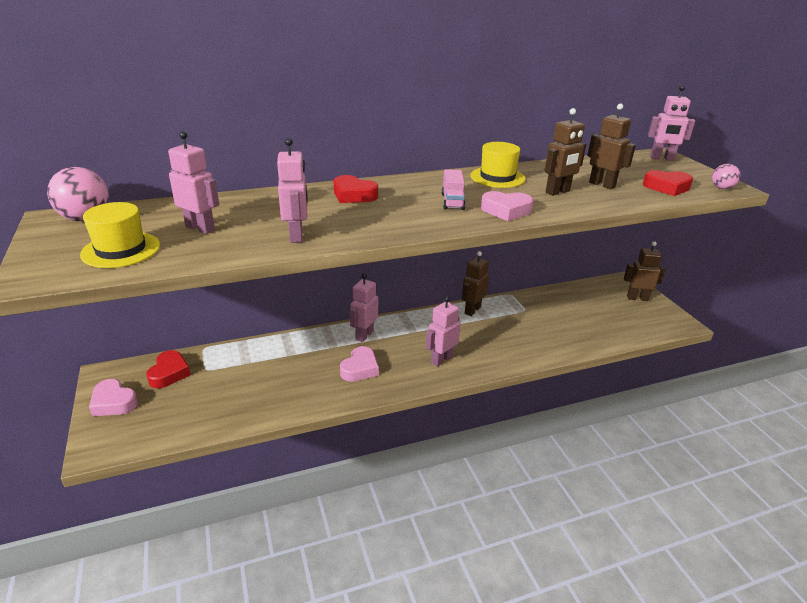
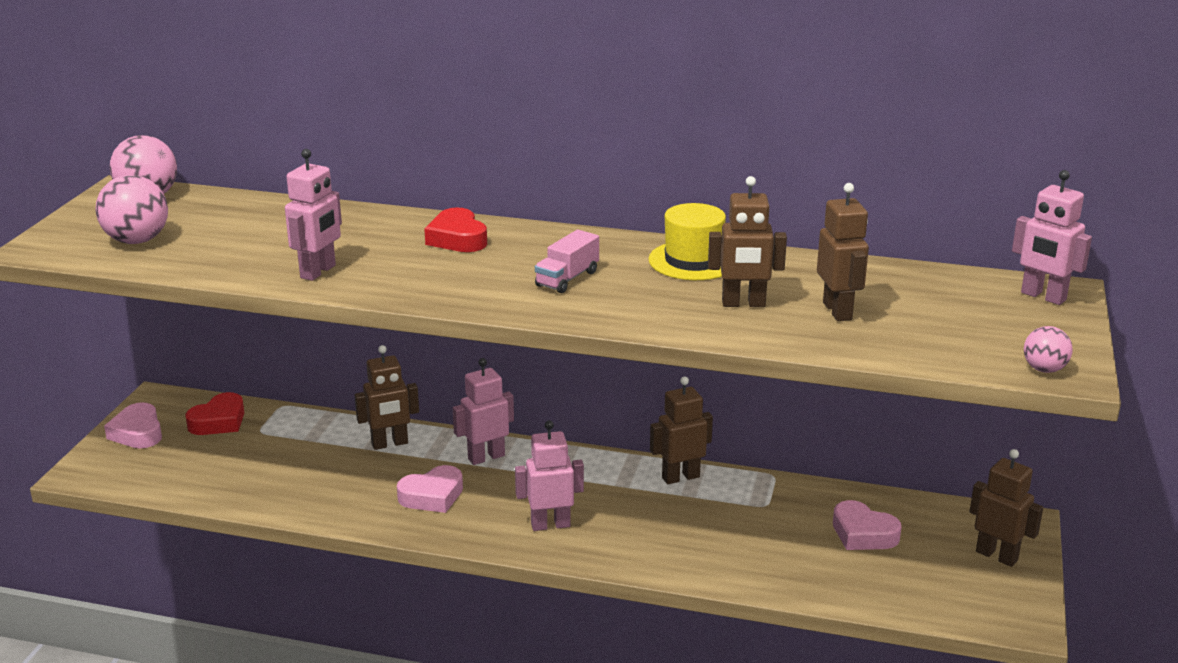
camera: 35 degrees right, 5 degrees down
(121, 250) = (137, 241): yellow hat -> pink ball
(200, 228) = (237, 236): pink robot -> none
(300, 347) = (390, 444): none -> brown robot
(506, 210) = (617, 309): pink heart -> pink heart (863, 533)
(667, 187) = (942, 343): red heart -> none

